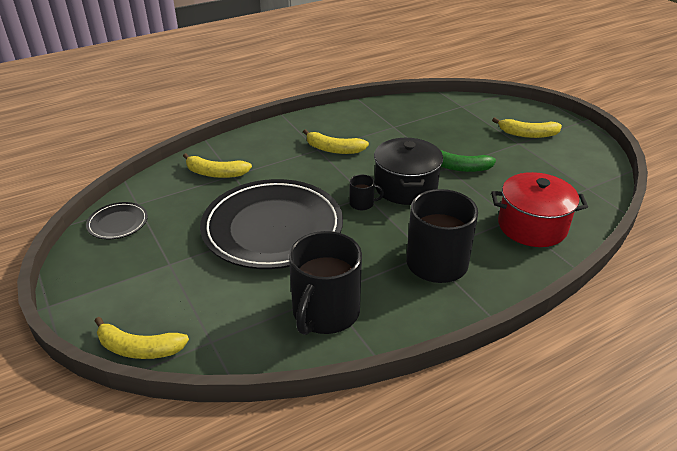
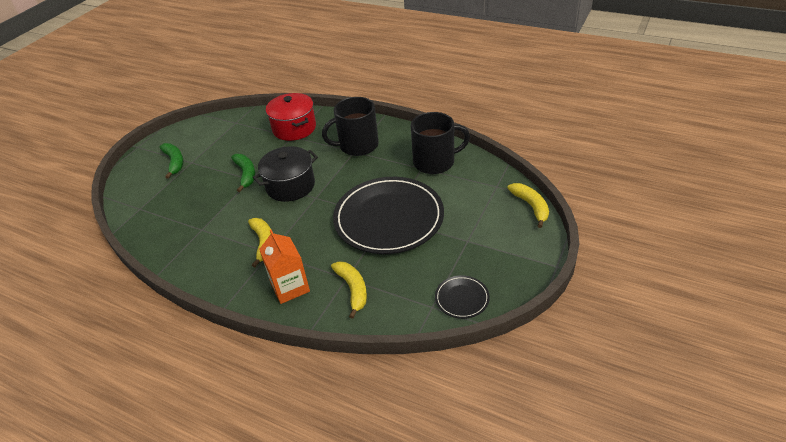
camera: 120 degrees left, 5 degrees up
(263, 147) = (290, 287): none -> orange carton
(362, 204) = (326, 195): black mug -> none
(527, 134) = (174, 162): yellow banana -> green banana

